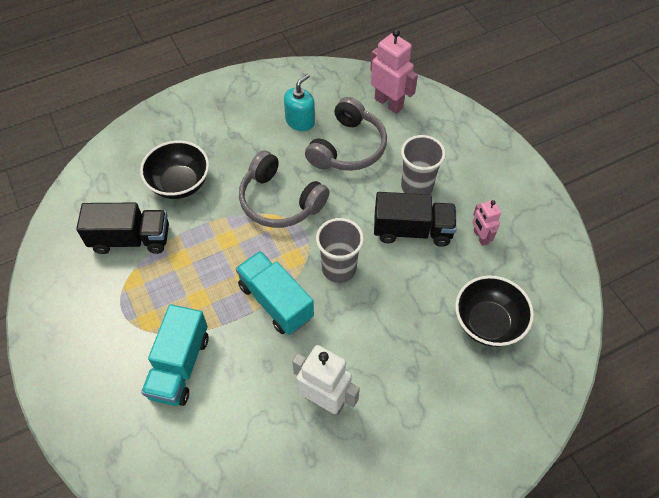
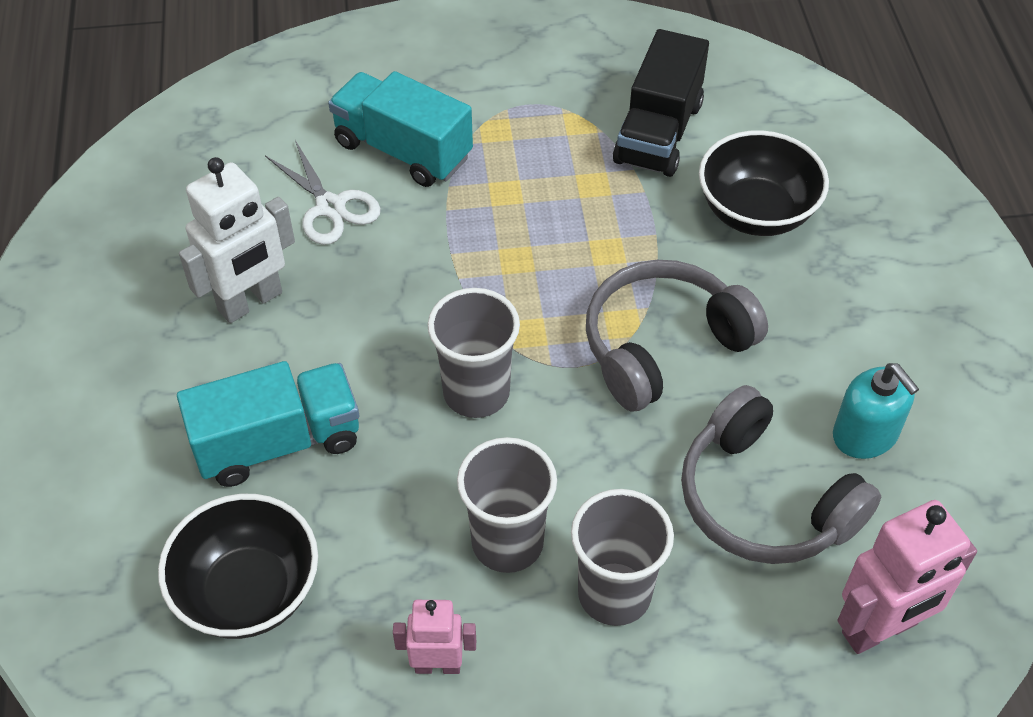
camera: 110 degrees right, 5 degrees down
(238, 388) = (330, 207): none -> white scissors
(276, 301) = (453, 286): turquoise truck -> turquoise truck (278, 442)
(412, 230) = (507, 542): black truck -> grey cup

